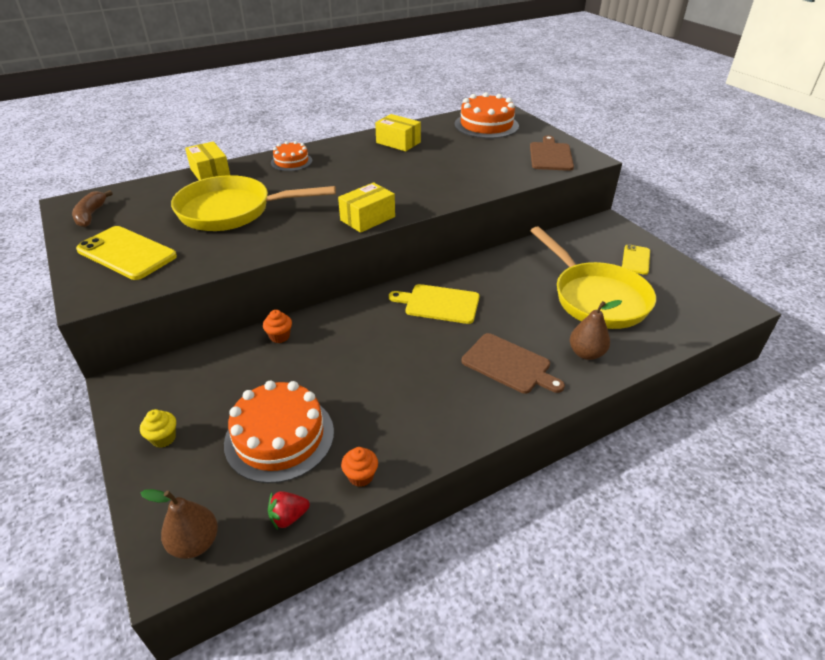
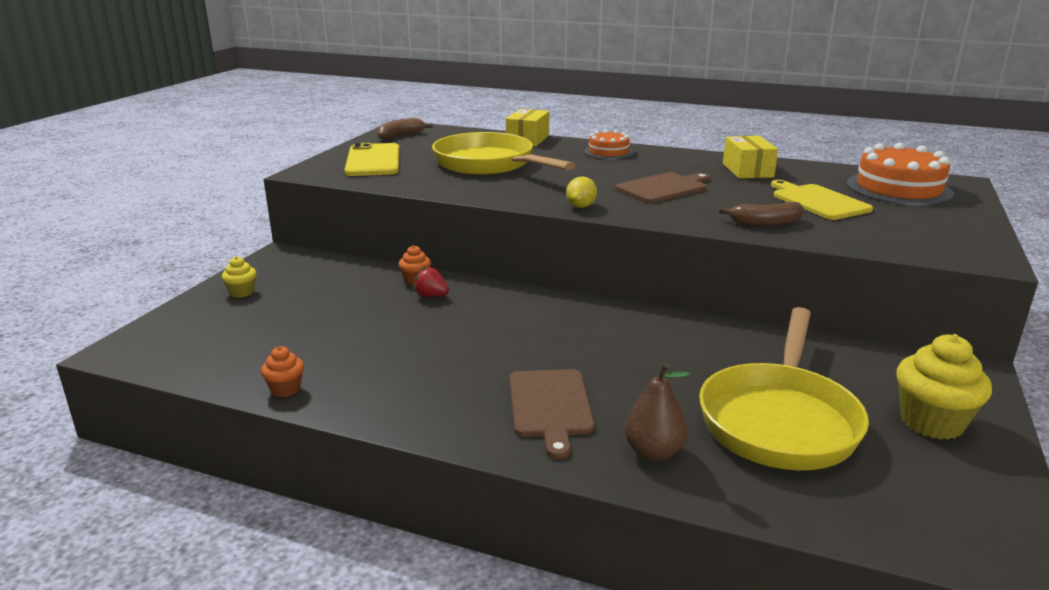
camera: 50 degrees right, 15 degrees down
(195, 543) = (147, 351): brown pear -> none
(279, 437) = (293, 333): orange cake -> none
(288, 517) = (206, 376): red strawberry -> red strawberry (431, 296)
(367, 218) = (581, 206): yellow box -> yellow lemon
(439, 304) = (585, 328): yellow cutting board -> yellow cutting board (818, 201)
(478, 181) = (765, 223): none -> brown banana
(550, 155) = (926, 237): brown cutting board -> brown cutting board (664, 188)
(635, 260) = (931, 422): yellow phone -> yellow cupcake

